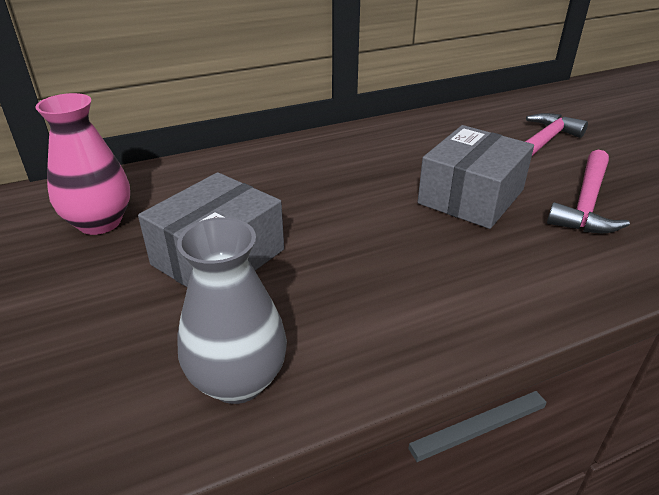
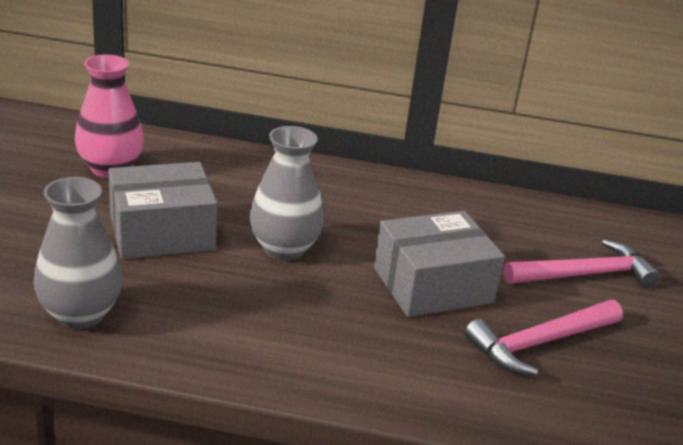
camera: 30 degrees right, 5 degrees down
(336, 221) = (284, 248): none -> grey vase

